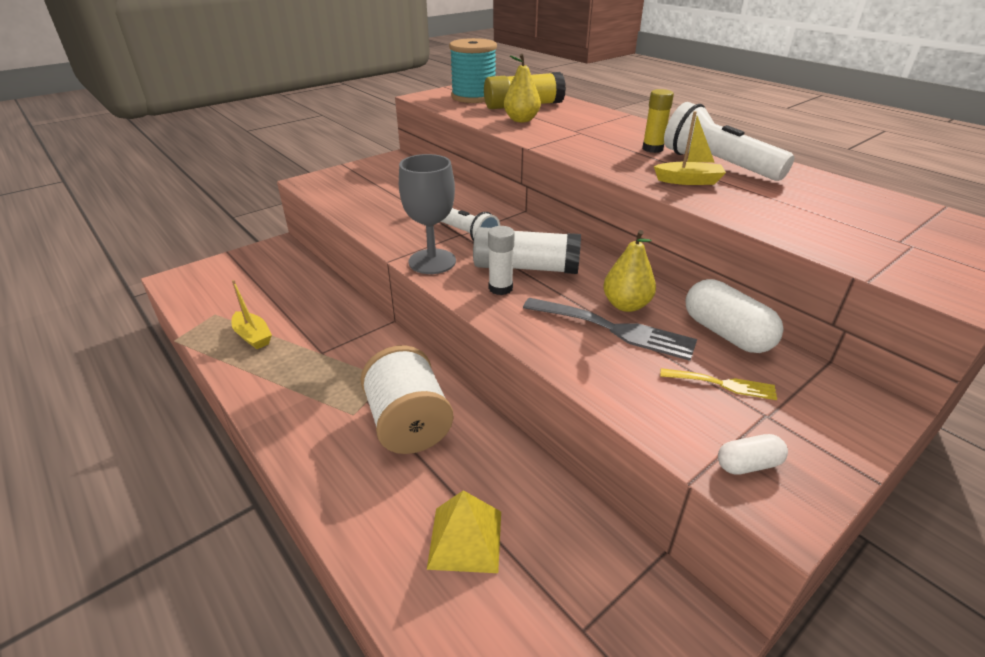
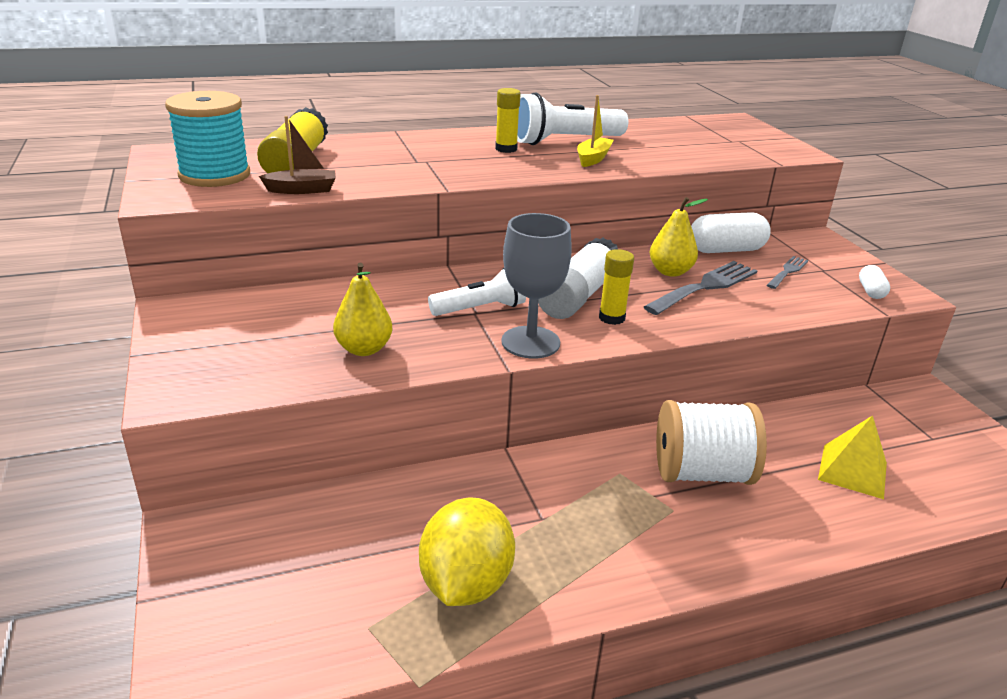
camera: 70 degrees left, 5 degrees down
(253, 336) = (466, 583): yellow boat -> yellow lemon
(476, 116) = (302, 190): none -> brown boat
(500, 288) = (611, 318): white glue stick -> yellow glue stick
(521, 120) = (350, 173): yellow pear -> yellow pear (364, 349)
(722, 384) = (787, 271): yellow fork -> grey fork

